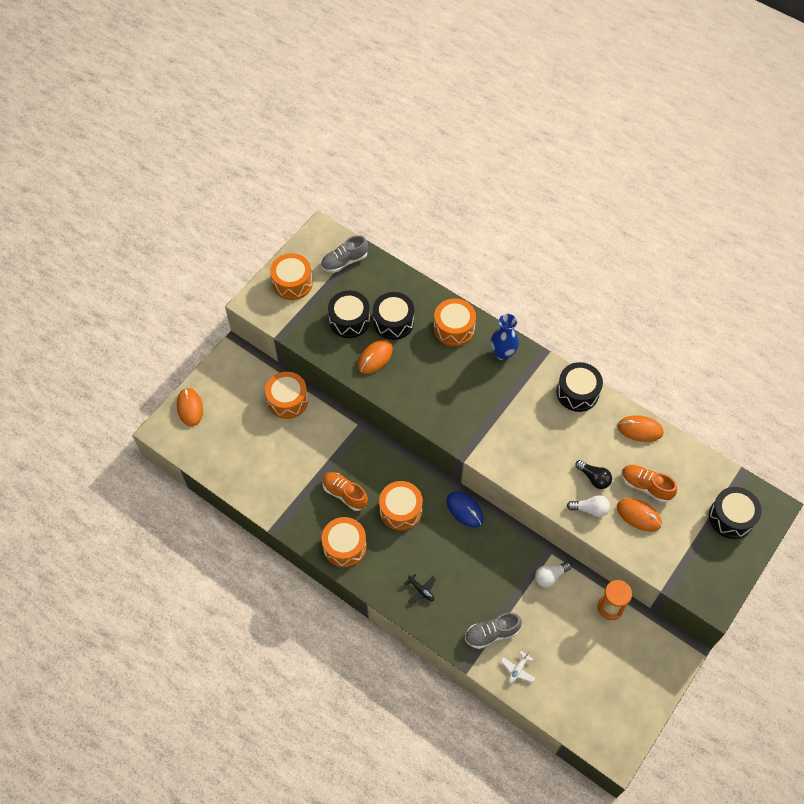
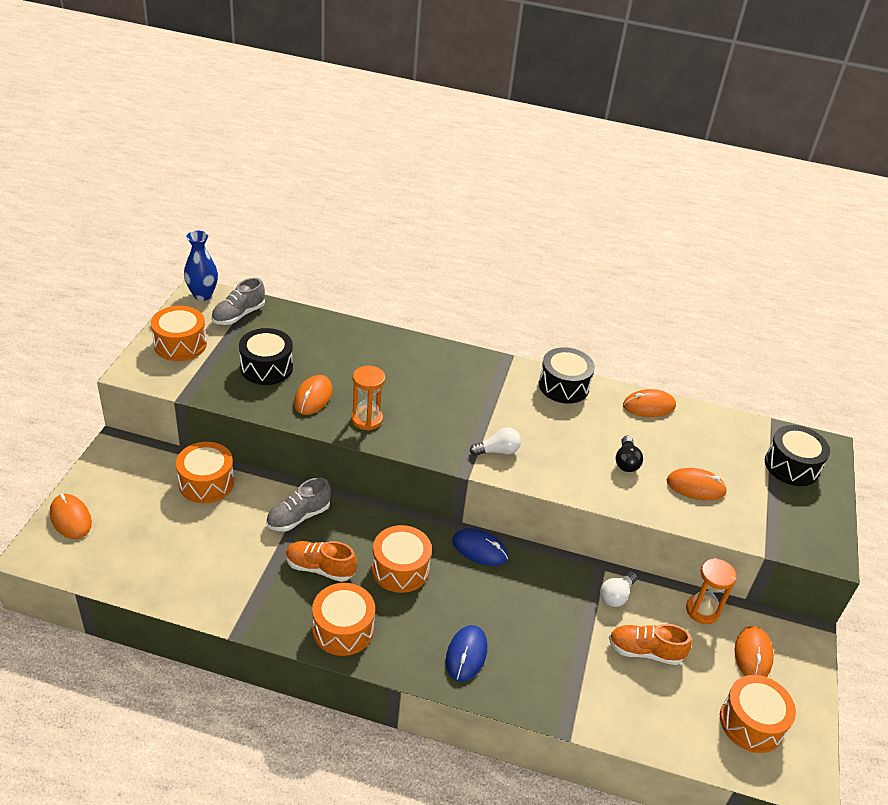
camera: 25 degrees left, 20 degrees down
(393, 322) = (321, 360): black drum -> none
(408, 388) = (367, 419): none -> orange hourglass
(421, 590) = (466, 654): black plane -> blue mouse
(454, 328) = (396, 353): orange drum -> orange drum (751, 723)
(491, 633) = (579, 681): grey shoe -> grey shoe (298, 517)
(502, 353) = (462, 366): blue vase -> blue vase (202, 295)
(517, 670) = (632, 715): white plane -> none
(590, 509) = (639, 493): white light bulb -> white light bulb (497, 451)
(594, 478) = (626, 462): black light bulb -> black light bulb turned 75 degrees clockwise
(630, 653) = (753, 655): none -> orange mouse
(645, 486) = (686, 457): orange shoe -> orange shoe (645, 651)

